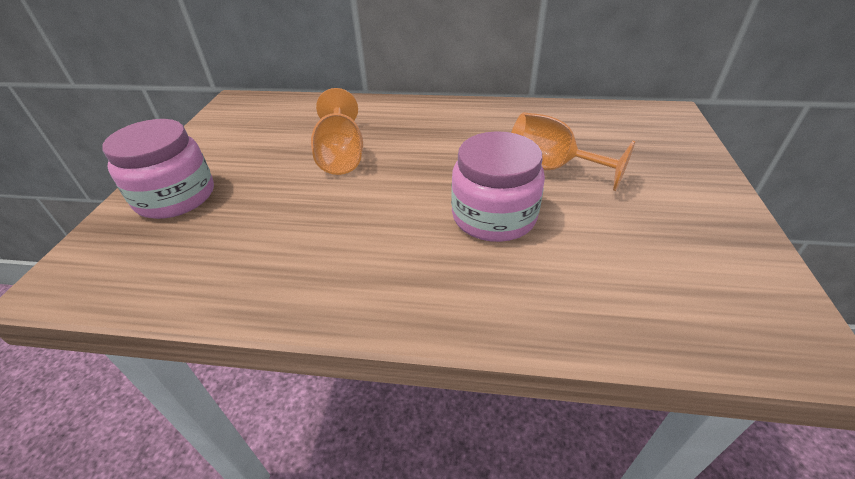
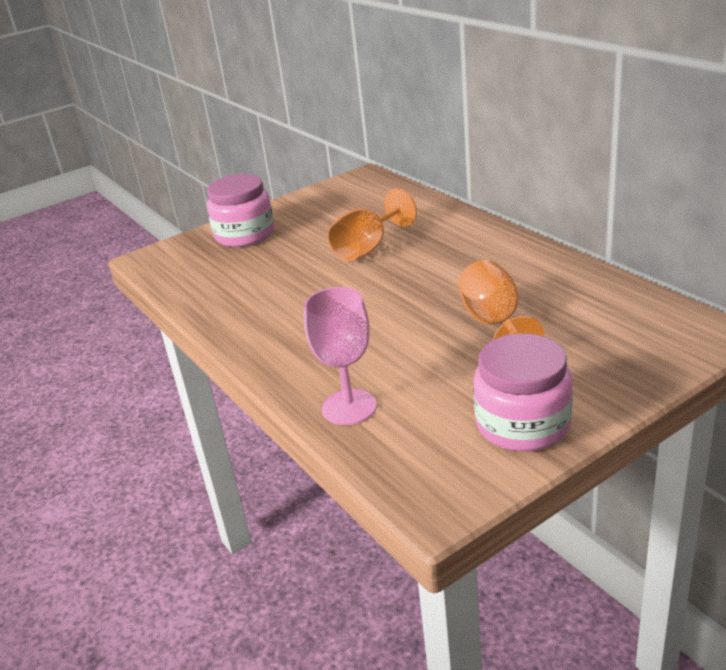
camera: 50 degrees right, 10 degrees down
(494, 216) = (393, 334): pink jar -> pink jar (522, 424)
(583, 307) = (349, 407): none -> pink goblet

